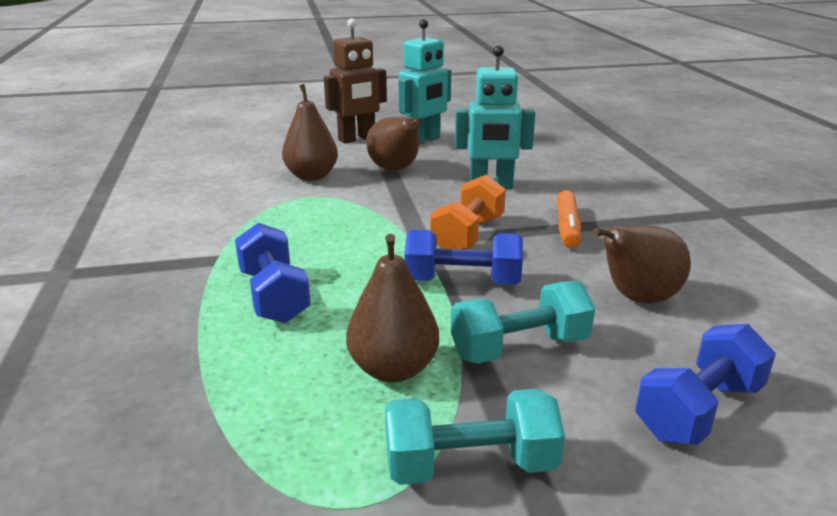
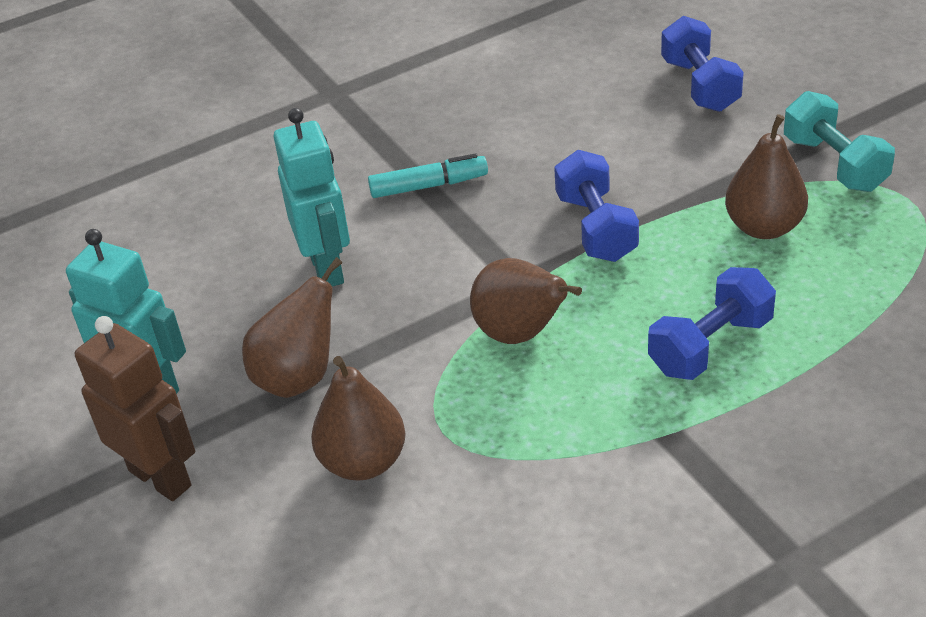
camera: 105 degrees left, 15 degrees up
(468, 235) = (488, 250): orange dumbbell -> none
(519, 348) = (683, 171): turquoise dumbbell -> none
(567, 228) = (429, 186): orange marker -> turquoise marker
(637, 299) = (560, 125): brown pear -> brown pear (520, 334)
(699, 410) = (700, 85): blue dumbbell -> blue dumbbell turned 45 degrees clockwise

